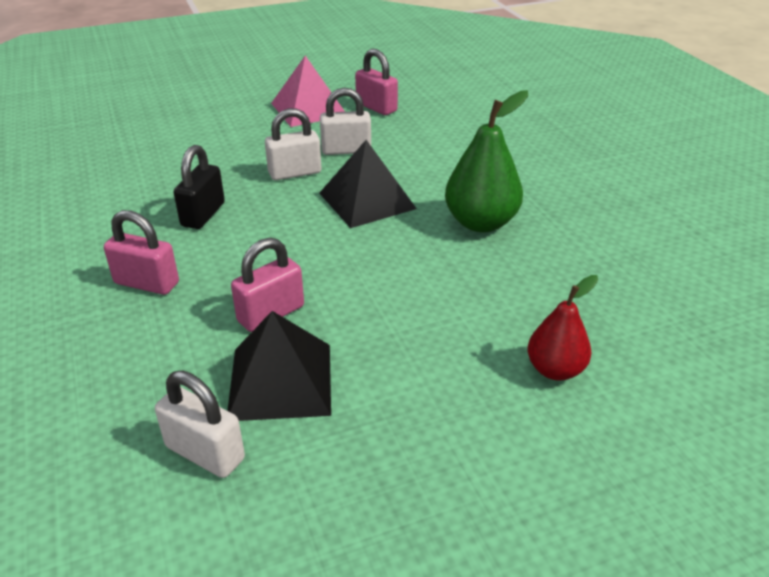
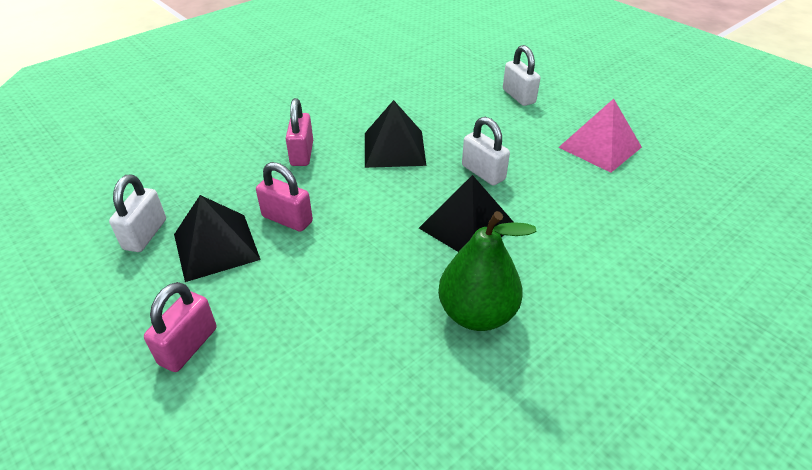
camera: 70 degrees right, 5 degrees up
(203, 214) = (394, 148): black padlock -> black pyramid
(346, 150) = (544, 190): white padlock -> white padlock (518, 96)
(376, 107) = (645, 186): pink padlock -> pink padlock (188, 346)
(555, 370) = (262, 416): red pear -> none

